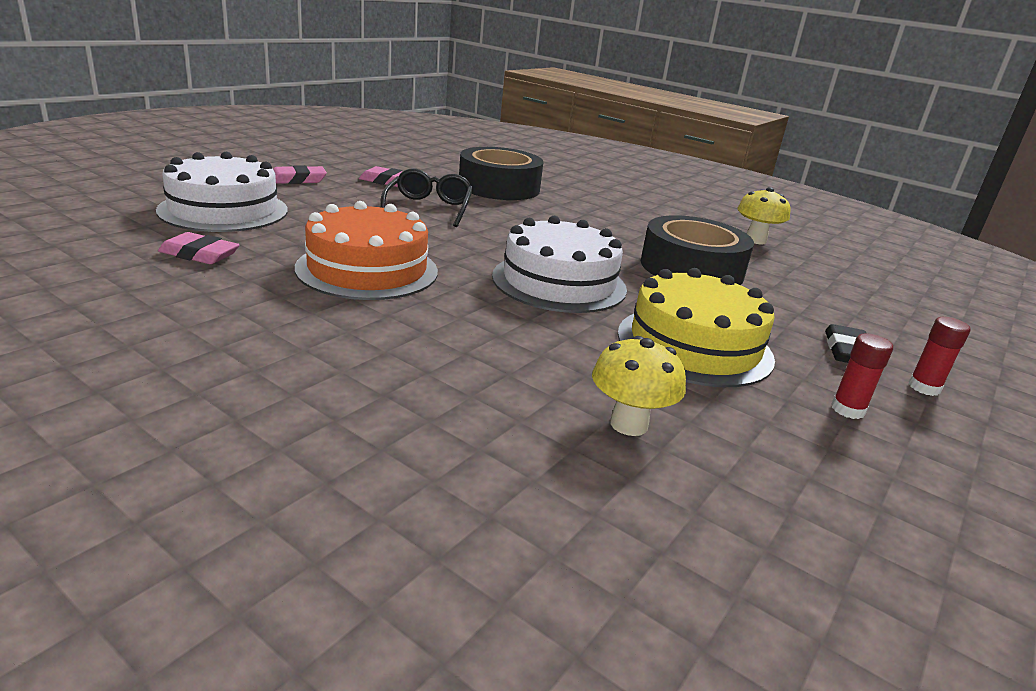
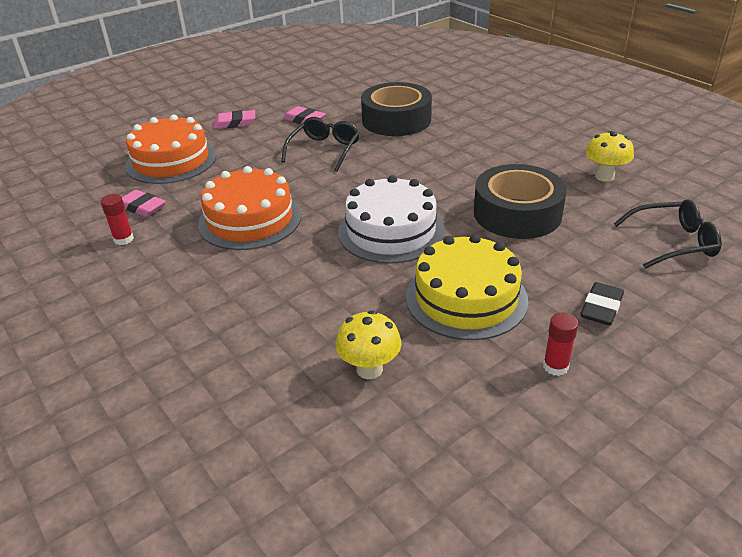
camera: 20 degrees right, 10 degrees up
(223, 210) = (171, 161): white cake -> orange cake
(867, 294) = (673, 242): none -> black glasses
(924, 387) = (645, 348): red glue stick -> red glue stick (123, 239)

